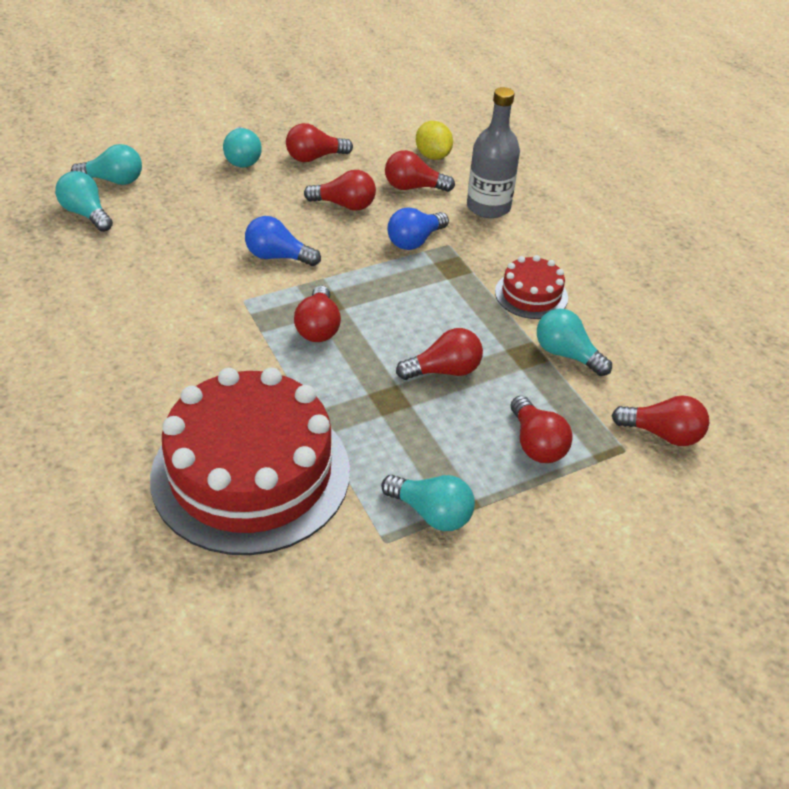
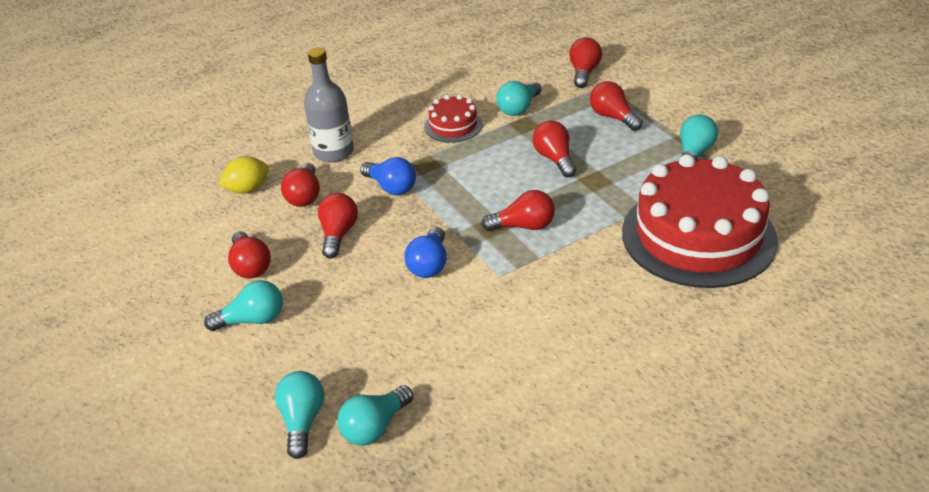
camera: 90 degrees left, 5 degrees down
(536, 444) = (613, 117): red light bulb -> red light bulb turned 105 degrees counterclockwise

